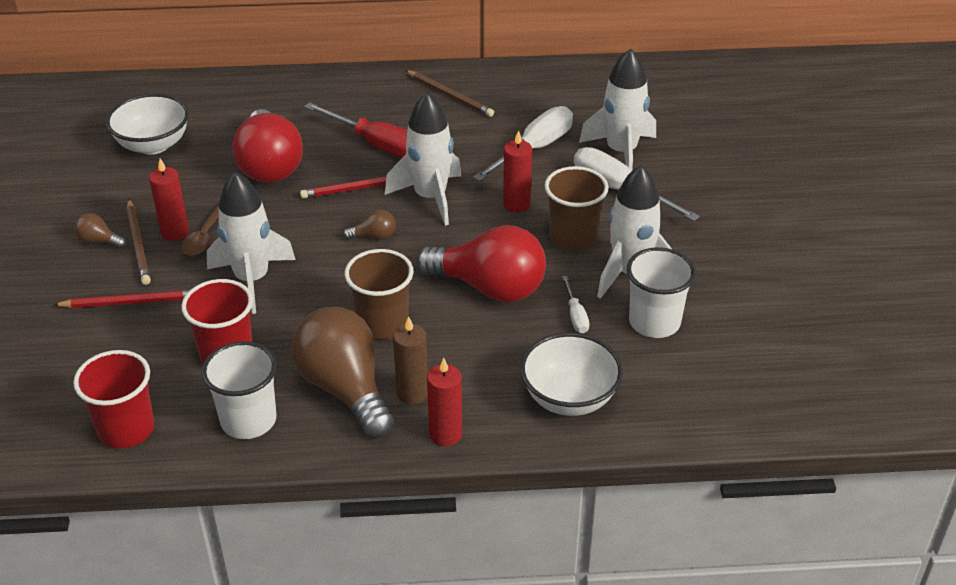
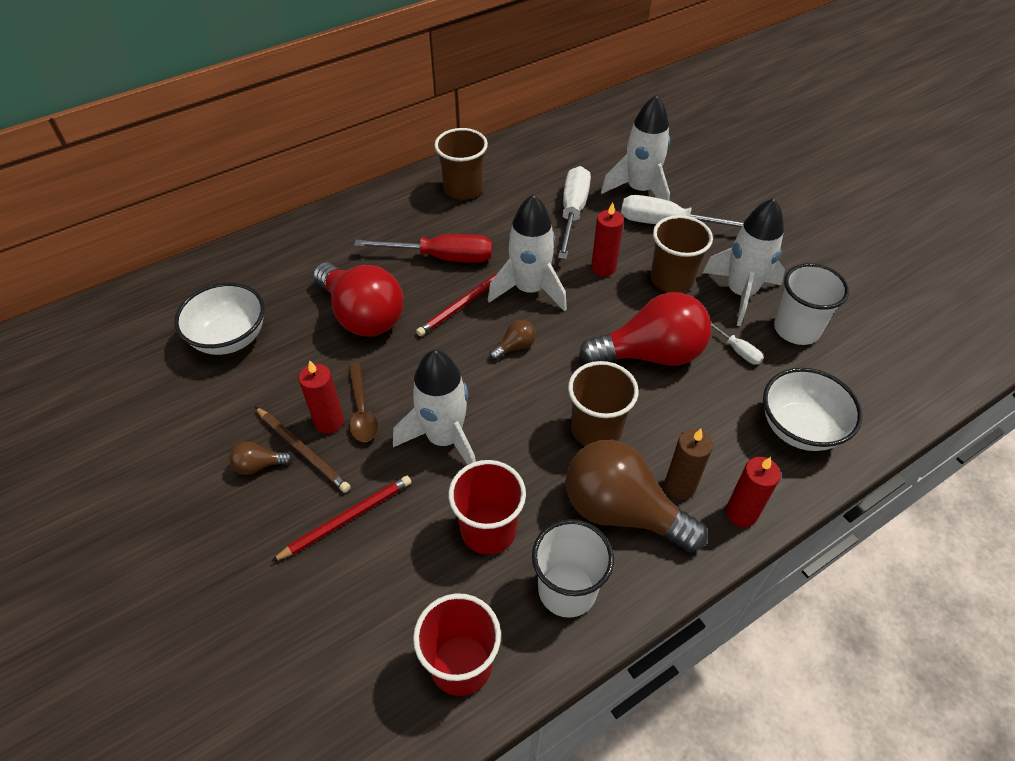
camera: 30 degrees left, 10 degrees up
(450, 95) = (463, 189): brown pencil -> brown cup

